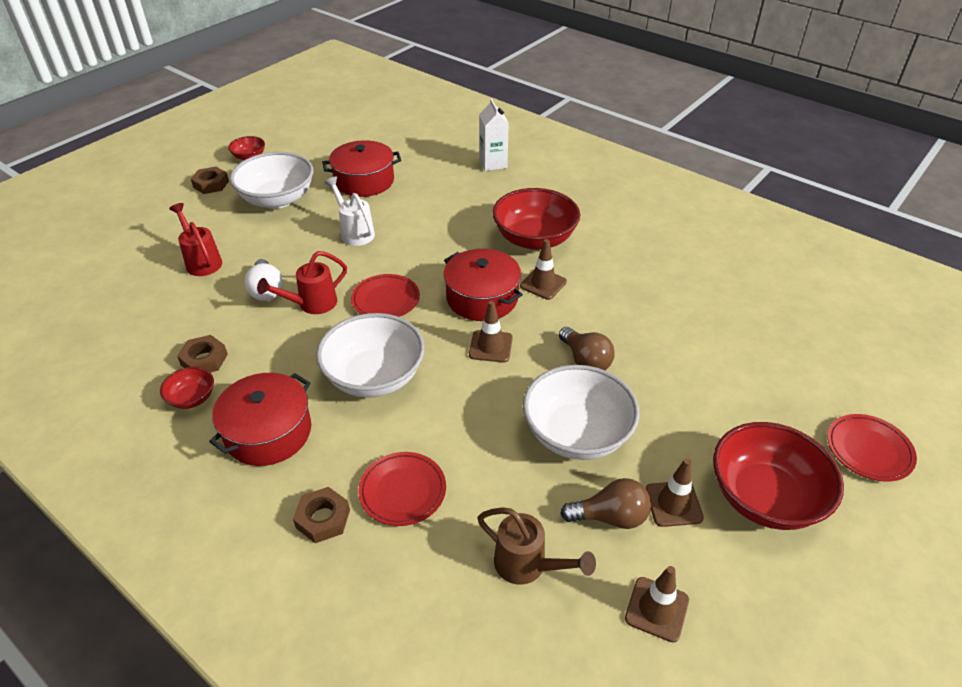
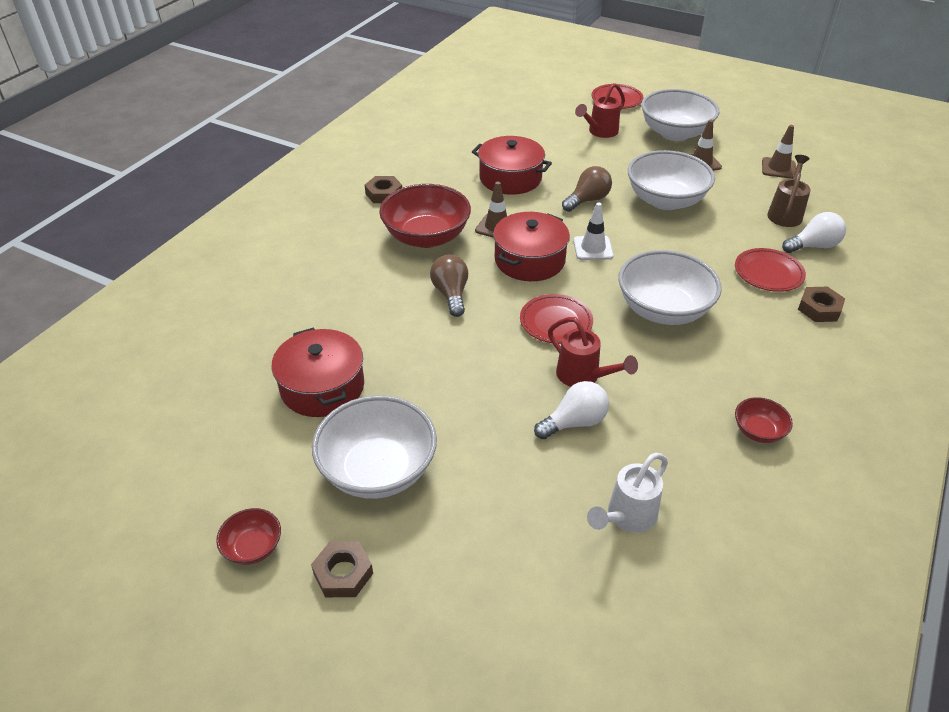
camera: 100 degrees left, 0 degrees up
(202, 261) = (540, 509): red watering can -> red watering can (600, 132)
(204, 360) = (704, 441): brown nut -> brown nut (384, 194)
(268, 432) = (763, 362): red pot -> red pot (510, 178)
(354, 232) = (442, 371): white watering can -> white watering can (627, 517)
(443, 568) = (813, 246): none -> white light bulb
(490, 346) = (593, 248): brown traffic cone -> white traffic cone
(493, 163) = (275, 279): white carton -> none
(610, 517) = (727, 185): brown light bulb -> brown light bulb (451, 294)
(765, 497) = (675, 133): red bowl -> white bowl

